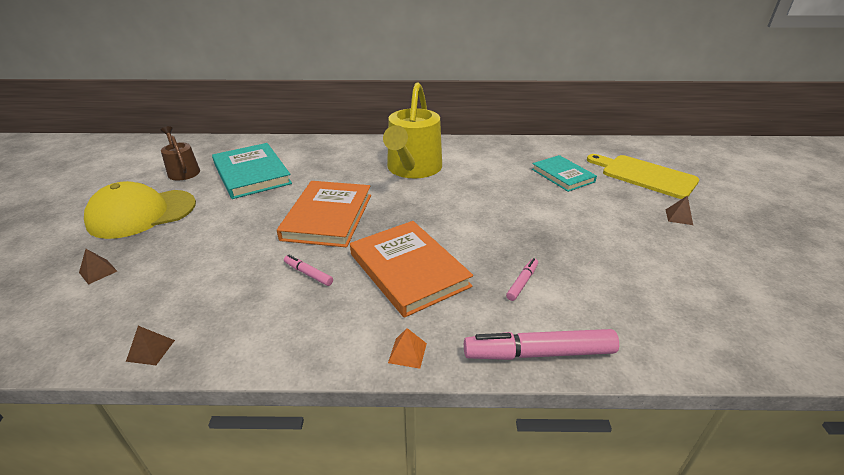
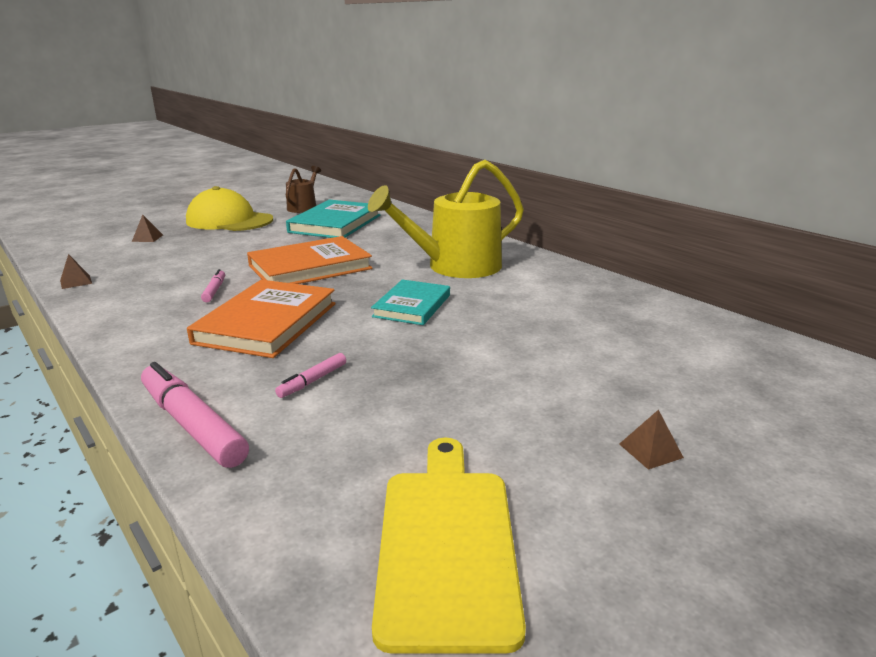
camera: 50 degrees right, 10 degrees down
(407, 353) = (140, 362): orange pyramid -> none
(522, 282) = (313, 381): pink marker -> pink marker turned 135 degrees clockwise
(562, 175) = (601, 338): turquoise book -> turquoise book (412, 306)
(644, 175) = (731, 393): yellow cutting board -> yellow cutting board (447, 543)

